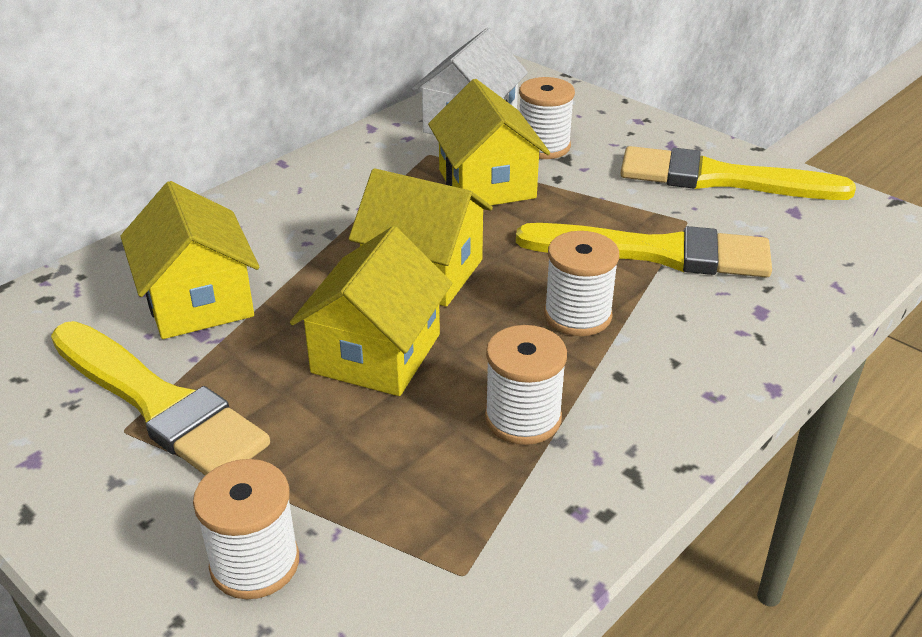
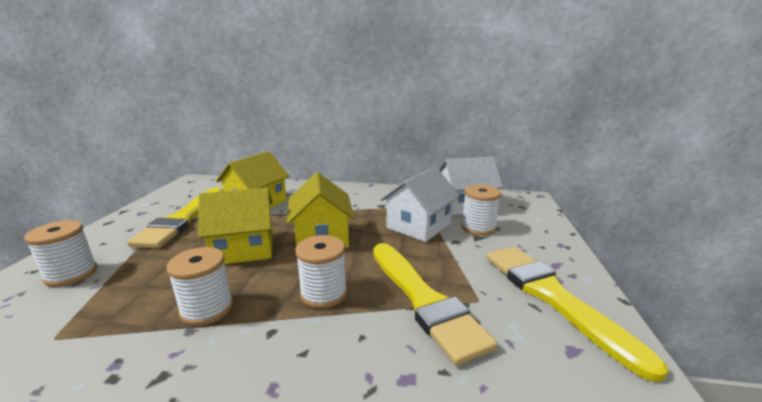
camera: 55 degrees right, 15 degrees down
(486, 184) = (419, 226): yellow house -> white house

